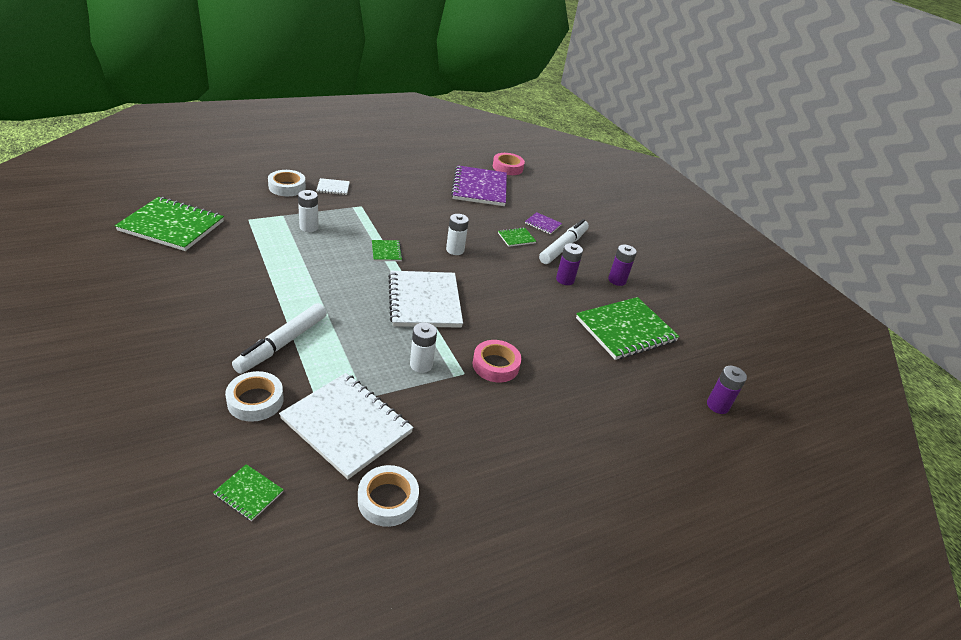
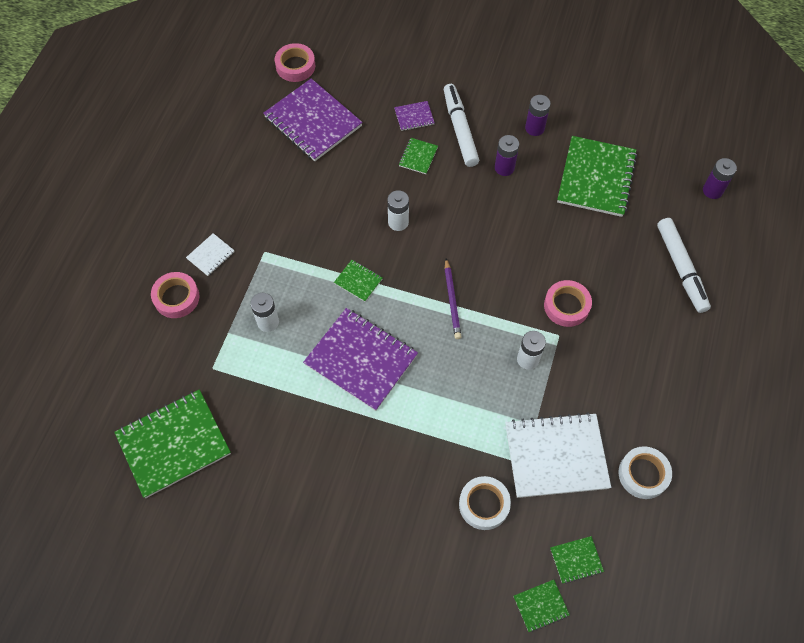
camera: 40 degrees left, 25 degrees up
(176, 490) = (541, 606): none -> green notebook
(282, 344) = (428, 446): white marker -> white marker (680, 268)
(287, 187) = (176, 297): white tape -> pink tape
(324, 278) = (361, 360): none -> purple notebook
(424, 301) = (452, 301): white notebook -> purple pencil

